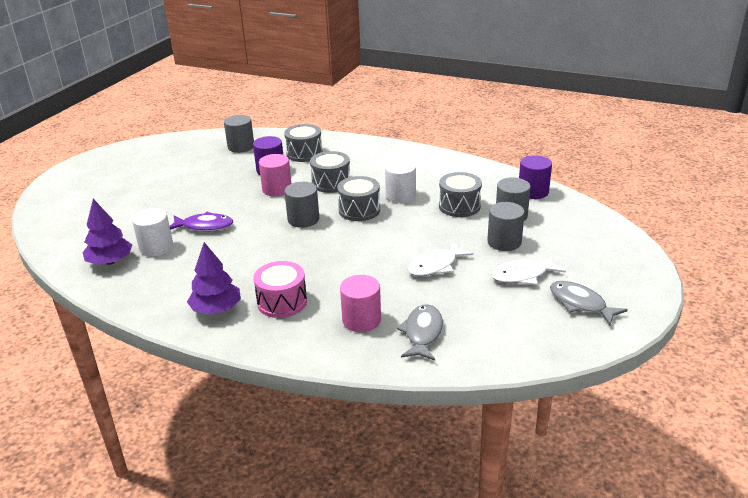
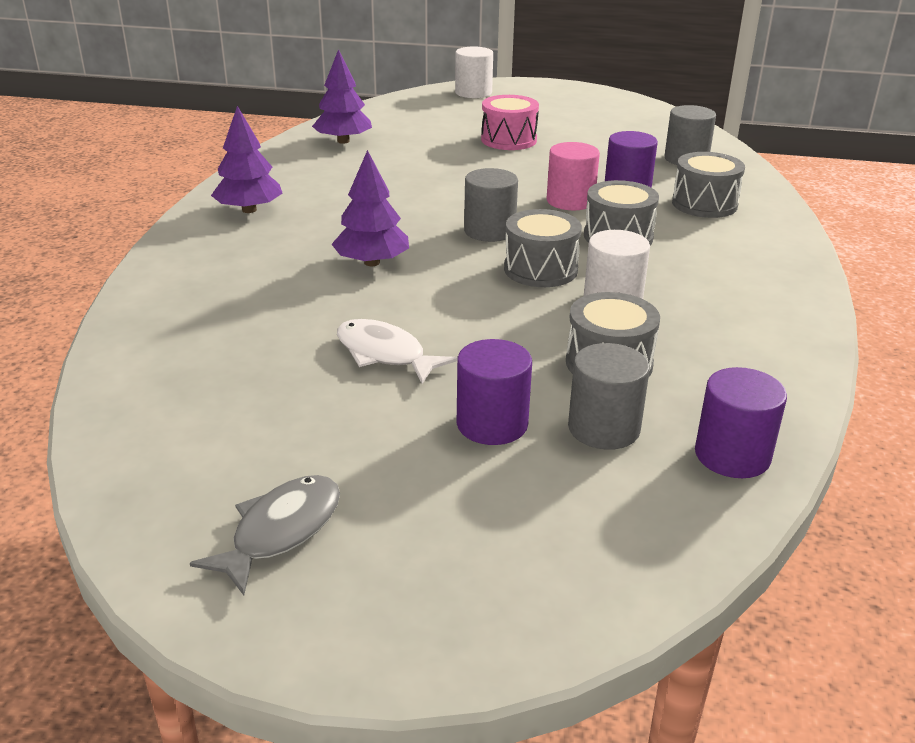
camera: 75 degrees right, 0 degrees up
(156, 247) = (381, 157): white cylinder -> white cylinder (473, 92)
(204, 226) = (441, 173): purple fish -> none
(282, 302) = (267, 246): pink drum -> pink drum (508, 140)
(326, 263) = (372, 262): none -> purple tree
(361, 320) = (225, 305): pink cylinder -> none
(422, 333) = (190, 358): grey fish -> none
(504, 242) = (492, 424): grey cylinder -> purple cylinder
(523, 275) = (373, 452): white fish -> none

